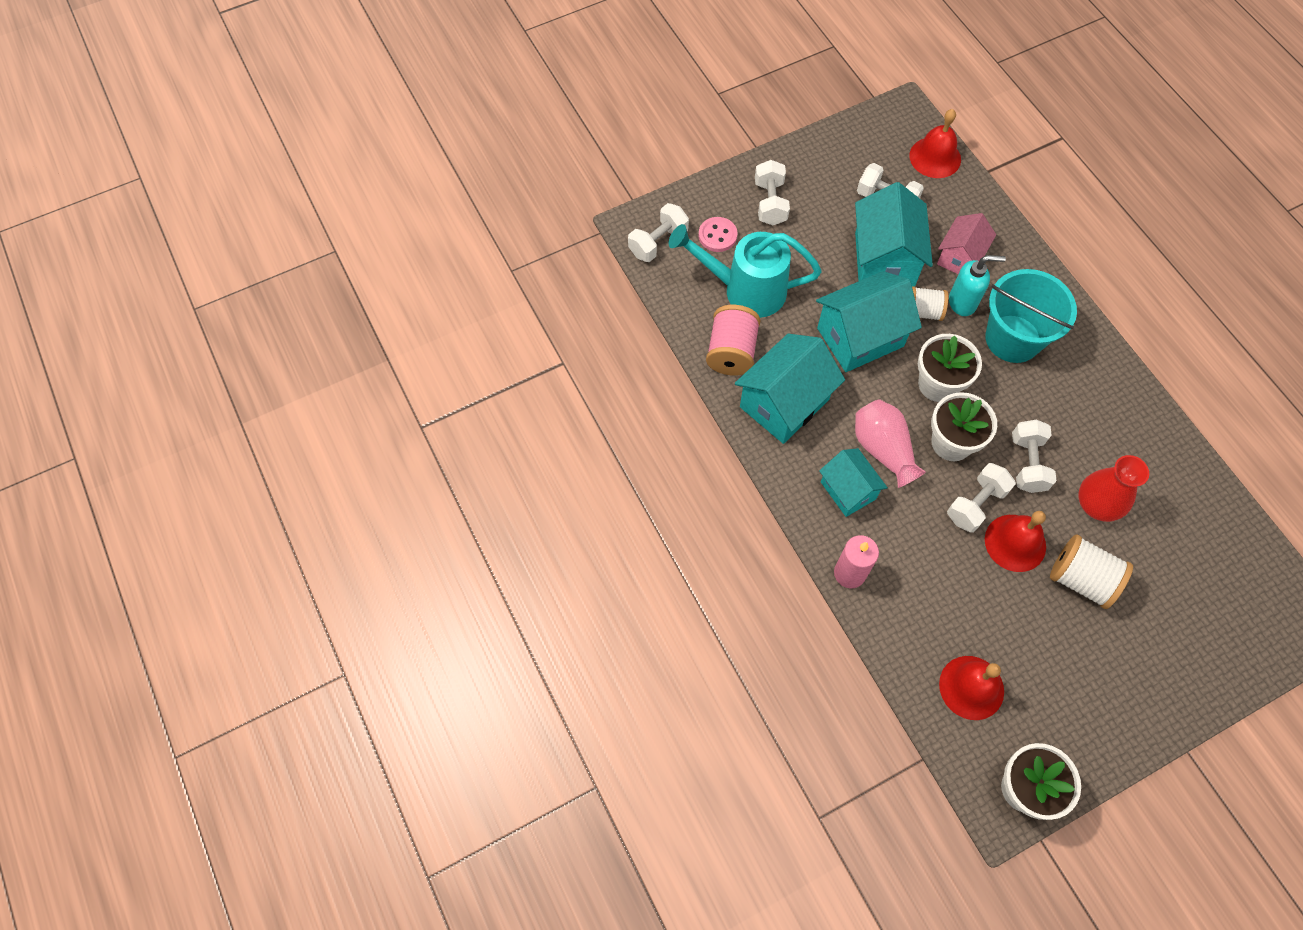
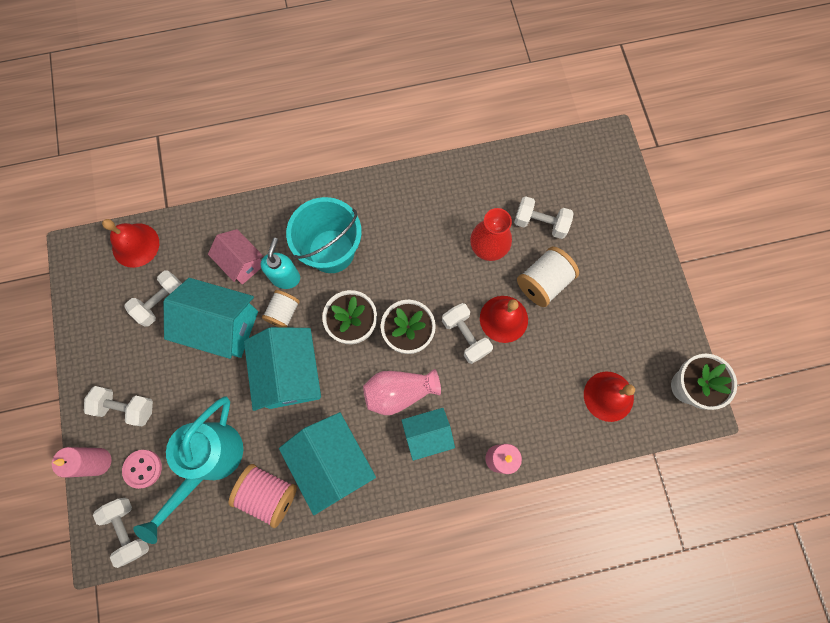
camera: 75 degrees left, 10 degrees up
(711, 197) = (98, 461): none -> pink candle
(1027, 463) = (442, 283): white dumbbell -> white dumbbell (540, 223)

